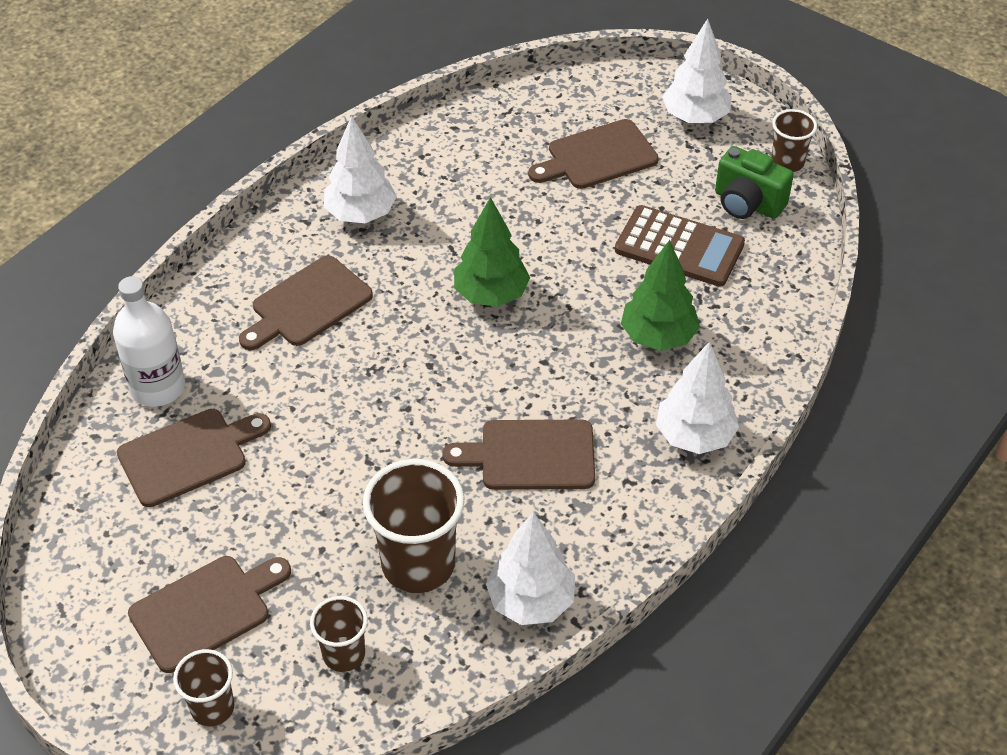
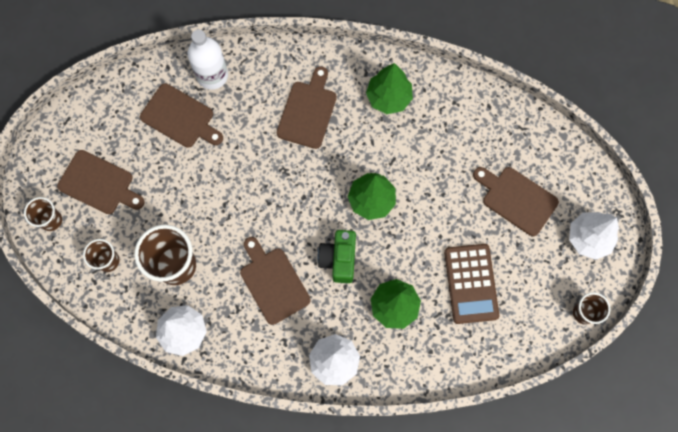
camera: 60 degrees right, 25 degrees up
(307, 305) = (308, 111): brown cutting board -> brown cutting board turned 90 degrees clockwise
(361, 214) = (388, 97): white tree -> green tree
(747, 203) = (532, 305): green camera -> green camera (339, 259)

